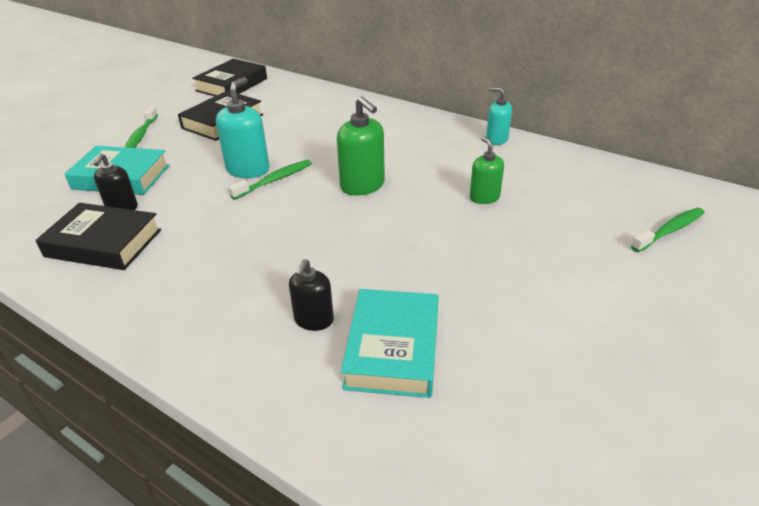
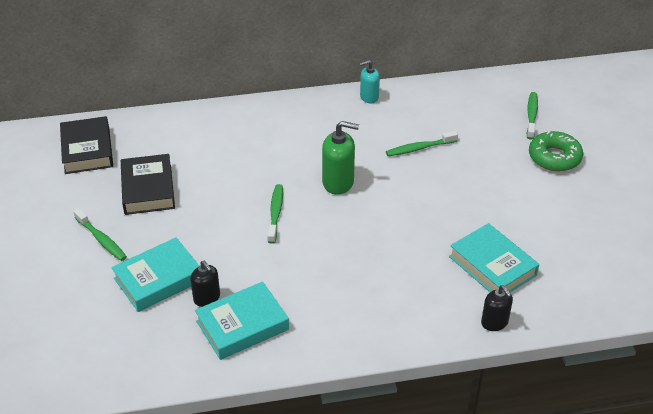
camera: 45 degrees left, 5 degrees up
(103, 243) = (242, 325): black book -> turquoise book
(248, 169) = (243, 216): turquoise soap dispenser -> none
(314, 320) = (437, 279): black soap dispenser -> black soap dispenser (494, 322)
(484, 197) = (419, 148): green soap dispenser -> green toothbrush
(644, 285) = (554, 157): none -> green donut

